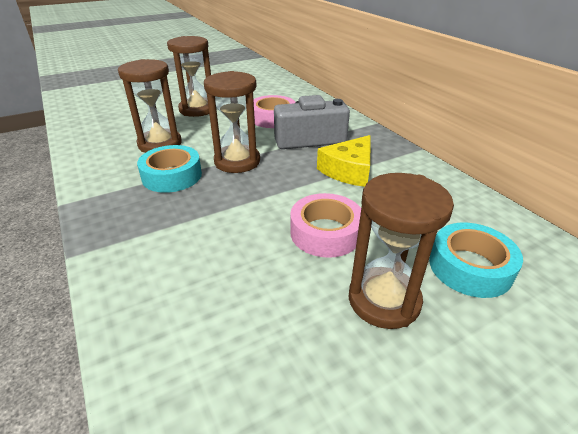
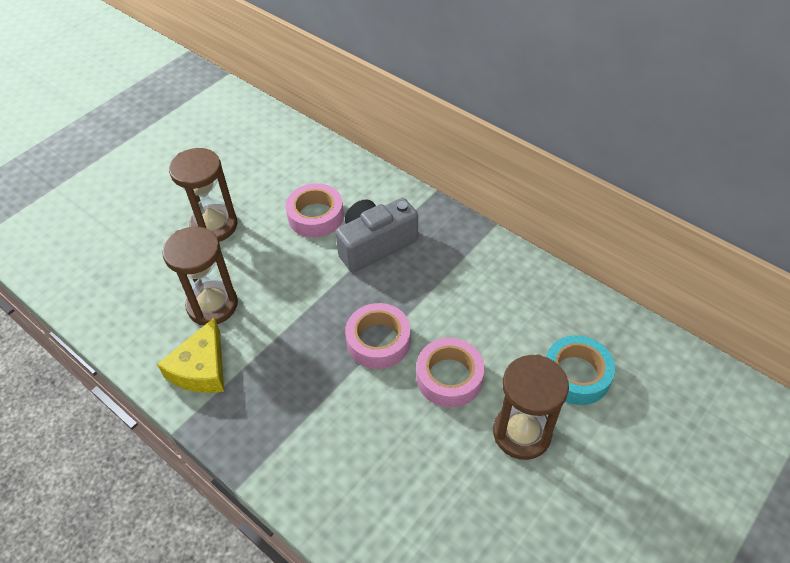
camera: 20 degrees left, 15 degrees up
(172, 176) = (261, 352): turquoise tape -> none
(237, 161) = (317, 307): brown hourglass -> none
(273, 192) = (378, 341): none -> pink tape
(349, 170) = (437, 284): yellow cheese -> yellow cheese (201, 368)

